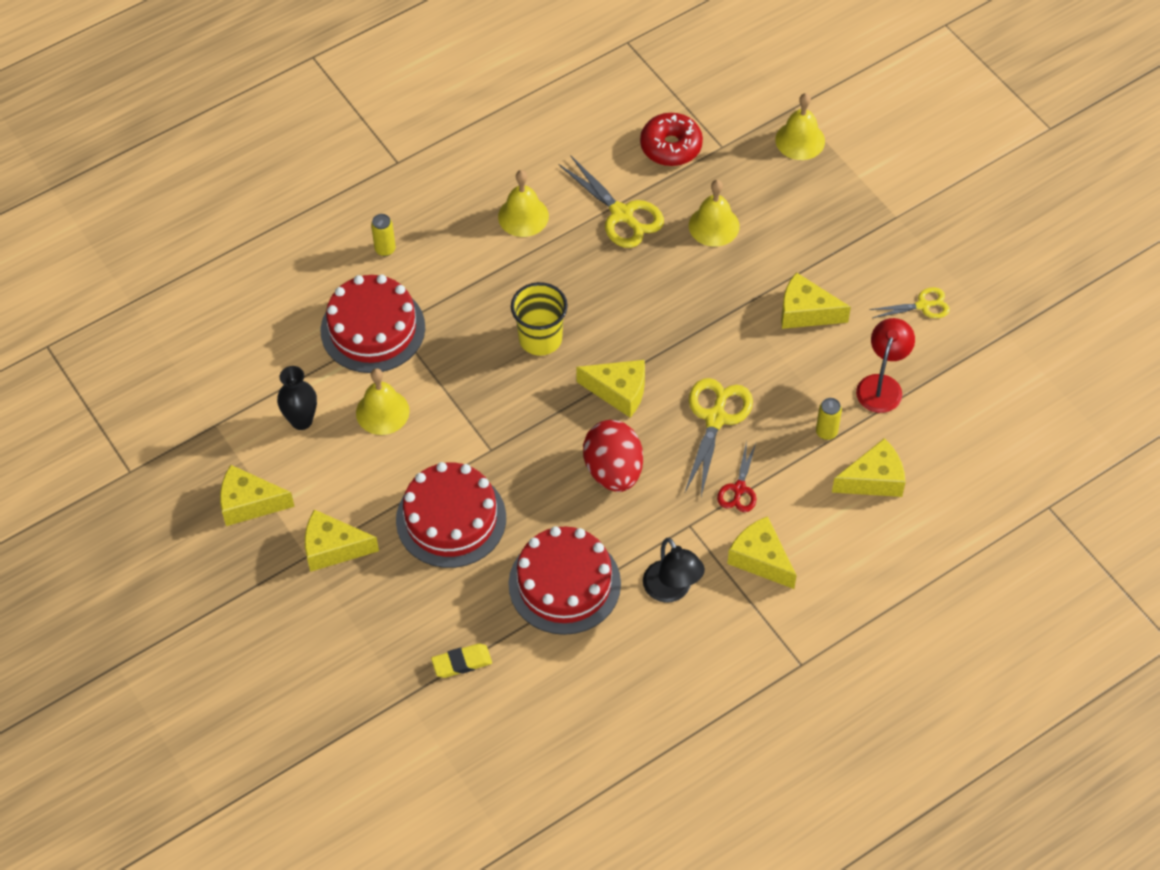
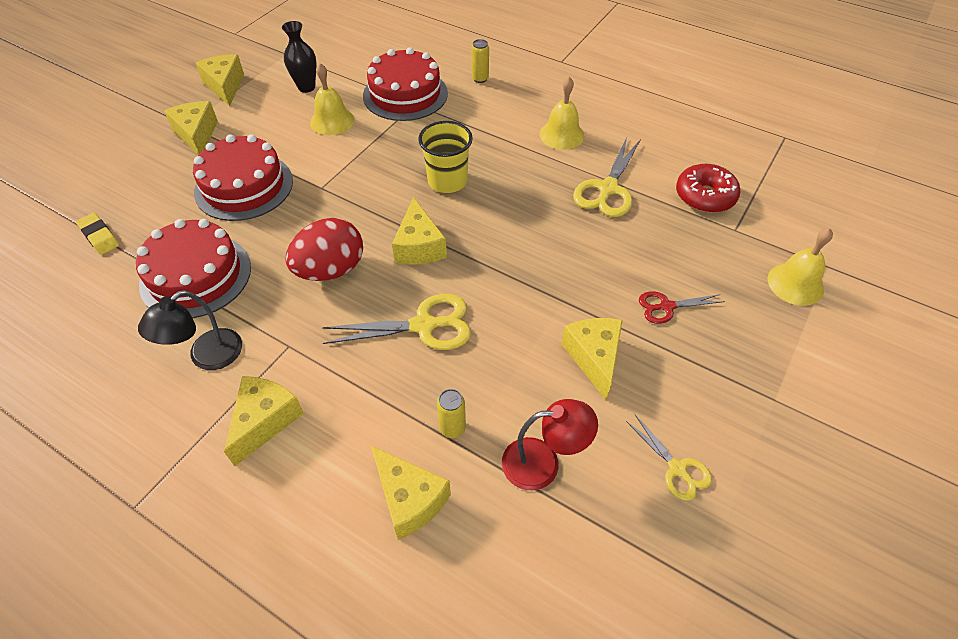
camera: 65 degrees right, 5 degrees down
(714, 226) = (643, 252): yellow bell -> none
(739, 489) = (347, 373): red scissors -> red scissors (666, 307)

